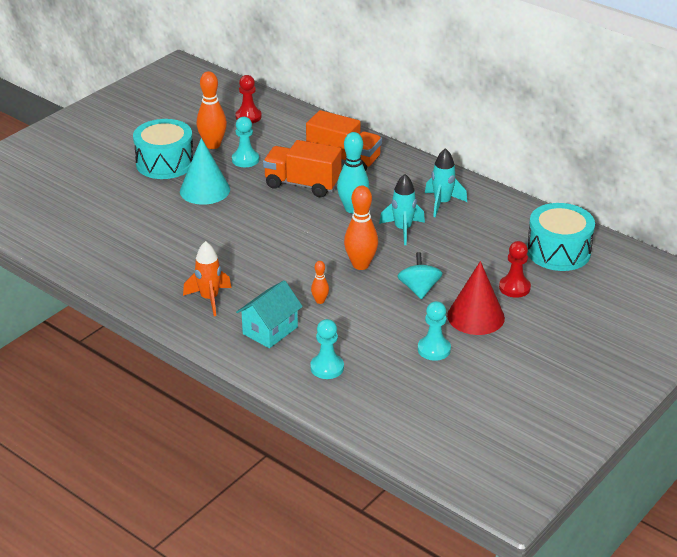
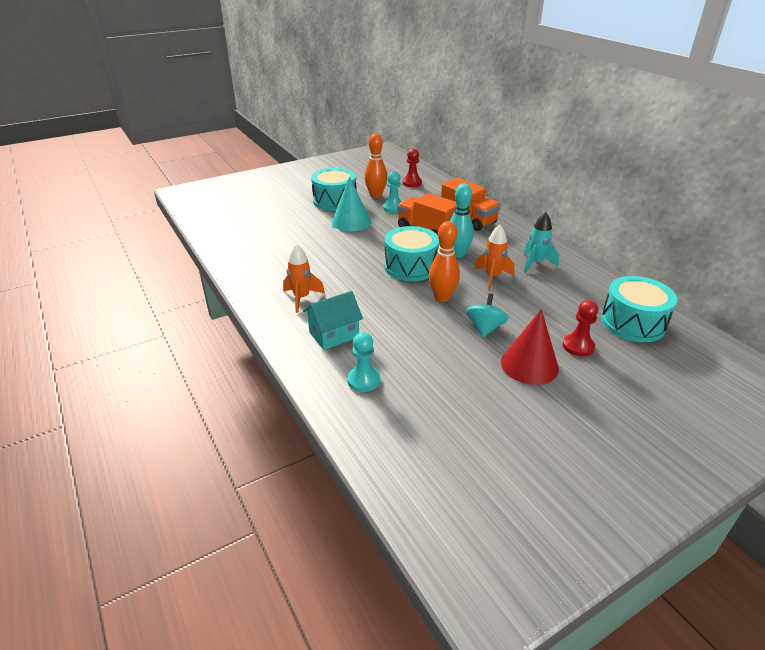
camera: 20 degrees right, 0 degrees up
(308, 235) = (411, 266): none -> turquoise drum
(320, 301) = (391, 319): orange bowling pin -> none
(403, 230) = (492, 277): turquoise rocket -> orange rocket
(434, 349) = (474, 387): turquoise pawn -> none

